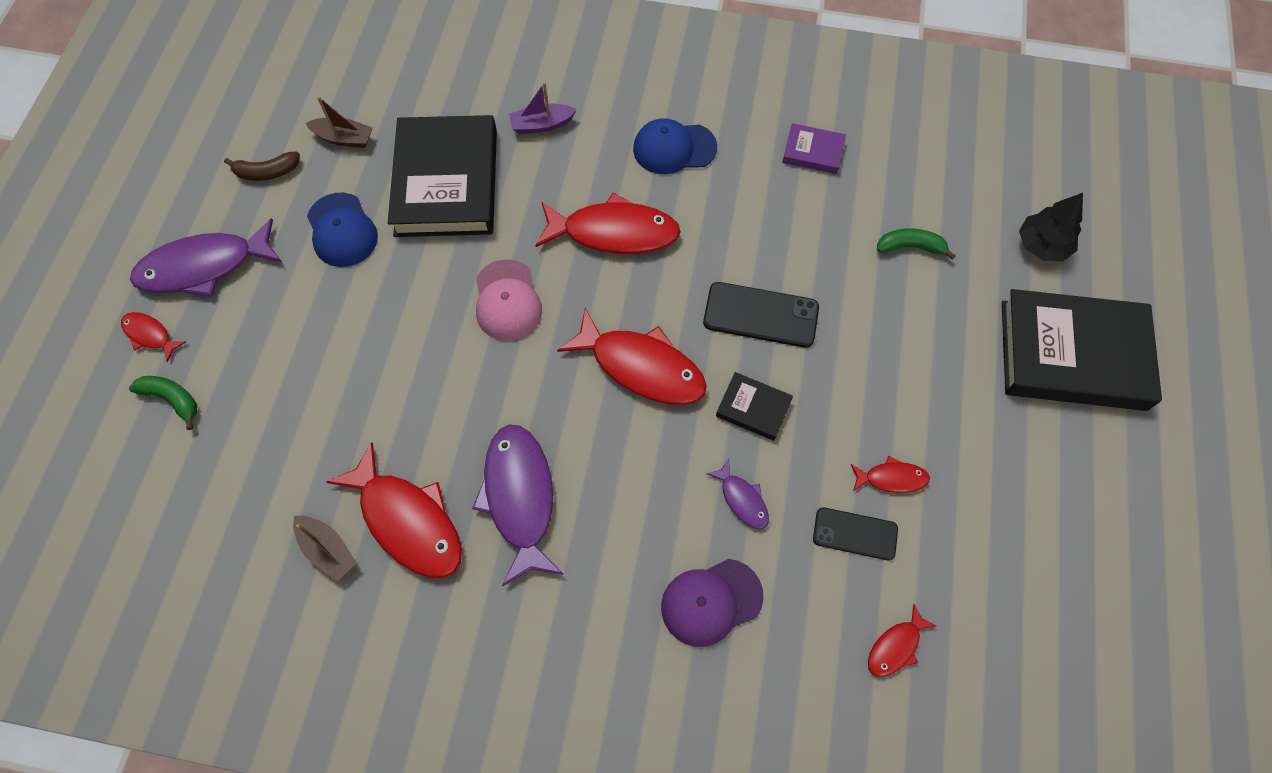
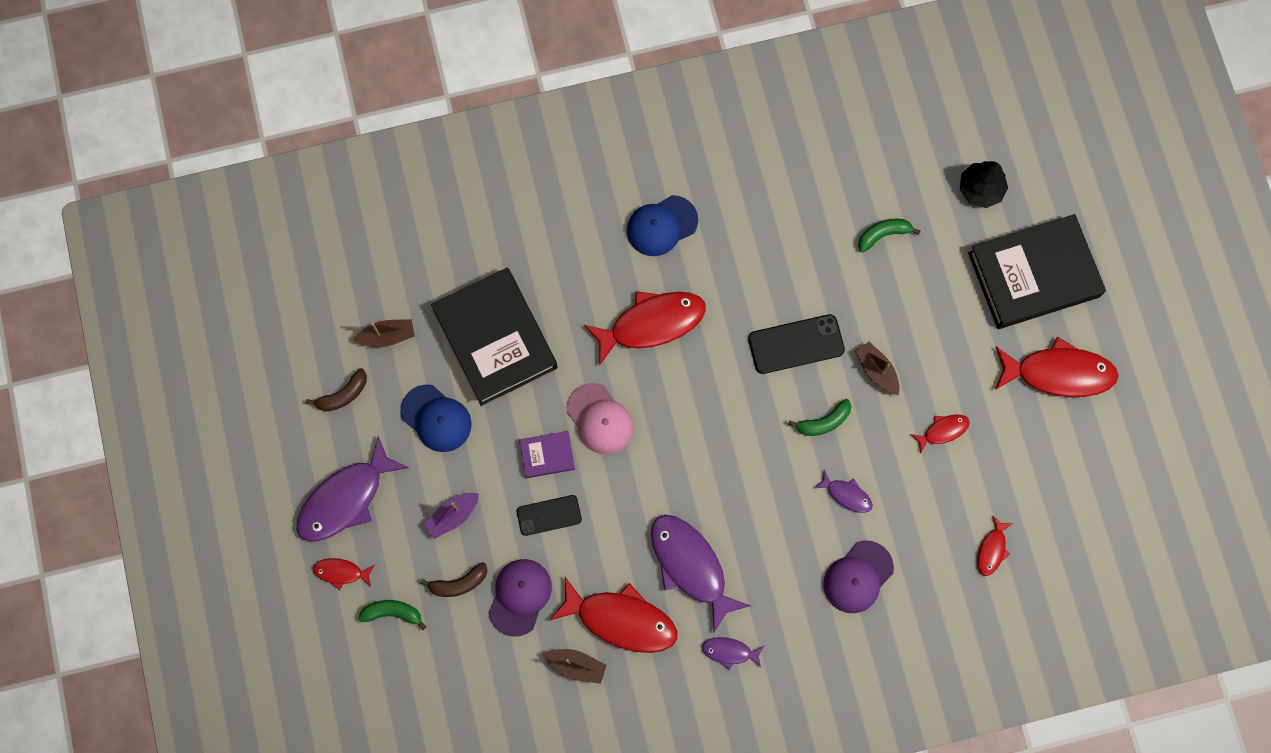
camera: 25 degrees left, 10 degrees up
(259, 401) = (459, 583): none -> brown banana
(314, 444) = (520, 596): none -> purple cap
(511, 619) = (729, 652): none -> purple fish
(542, 125) = (543, 251): purple boat -> purple boat (452, 516)
(641, 367) = (727, 427): red fish -> red fish (1058, 373)
(753, 408) = (823, 422): black book -> green banana
(813, 152) = (773, 180): purple book -> purple book (547, 455)
(840, 380) = (876, 371): none -> brown boat
(855, 534) = (934, 483): black phone -> black phone (549, 515)

